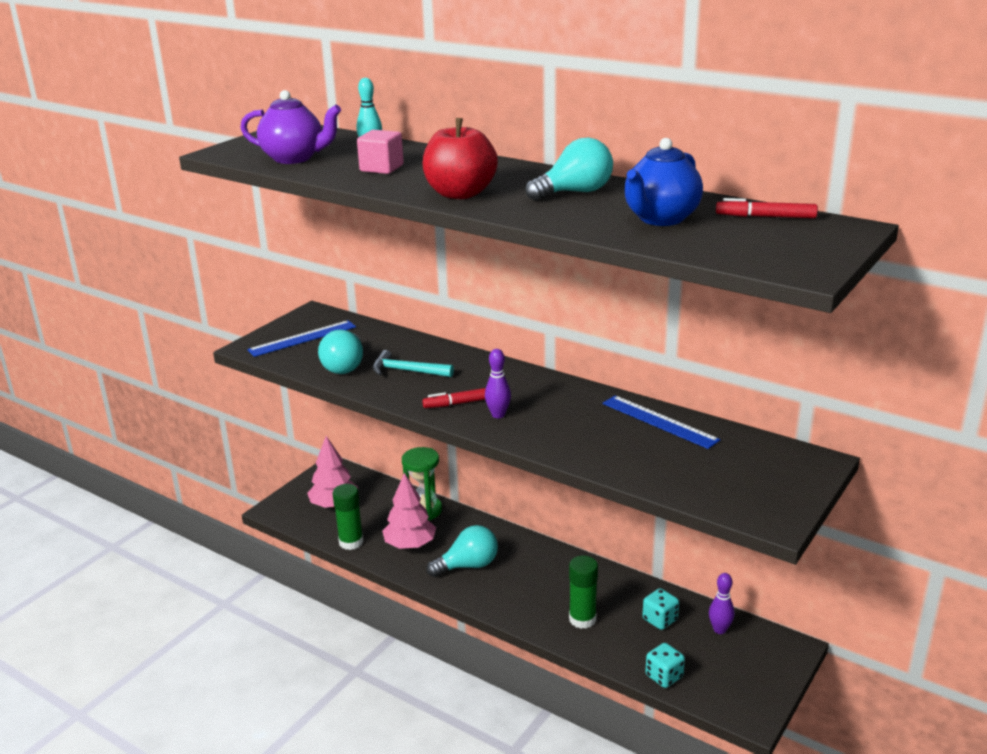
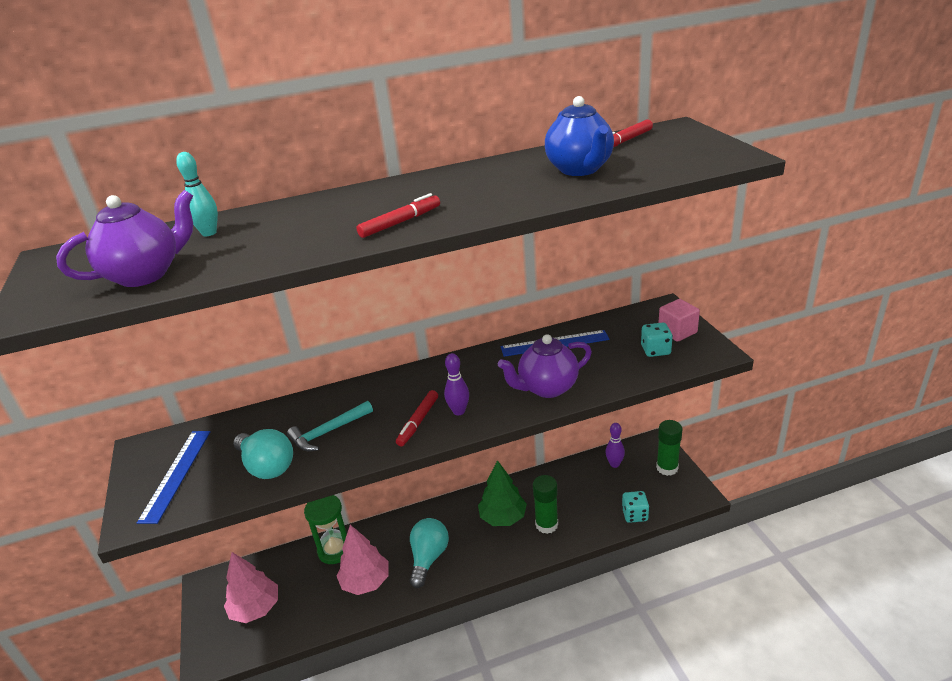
camera: 50 degrees left, 5 degrees up
(351, 542) = (318, 622): green glue stick -> green glue stick (667, 468)
(381, 168) = (268, 239): pink cube -> pink cube (677, 332)
(460, 194) = (400, 222): red apple -> red marker
(560, 586) = (503, 517): none -> green tree
(575, 192) = (477, 182): turquoise light bulb -> none
(584, 444) = (547, 388): none -> purple teapot
(660, 620) = (581, 486): turquoise dice -> turquoise dice (655, 350)

